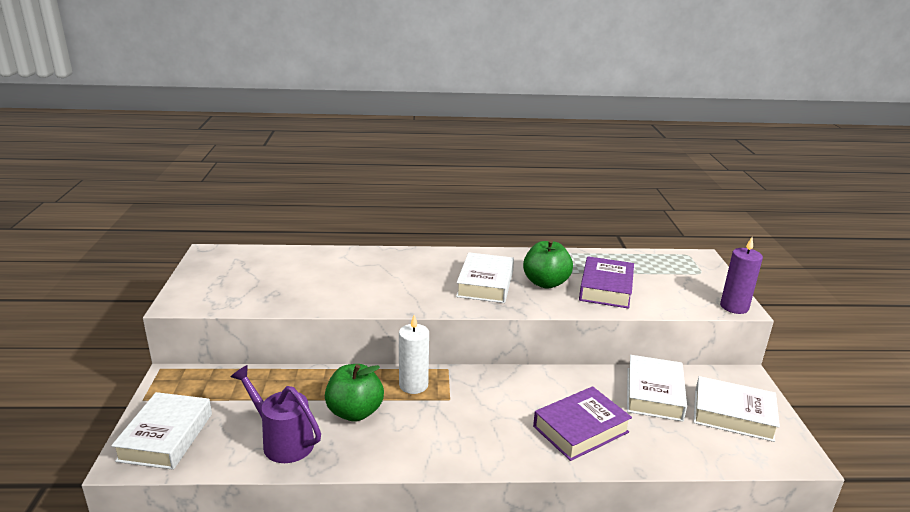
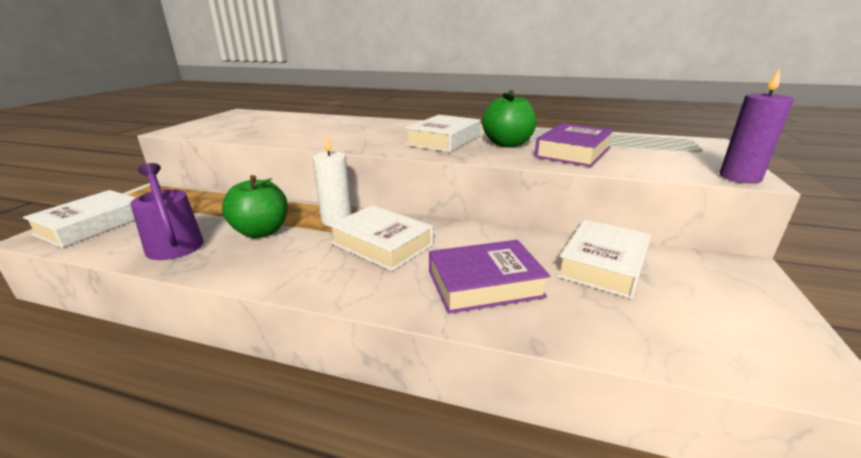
camera: 20 degrees right, 0 degrees up
(733, 415) = (713, 304): white book -> white book (382, 244)

